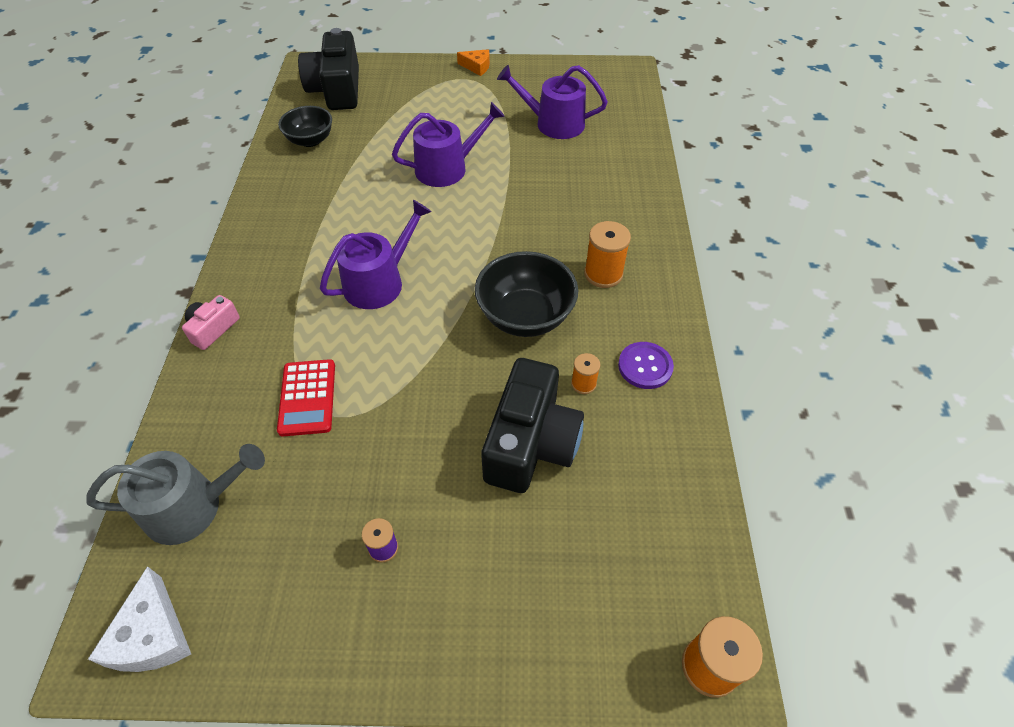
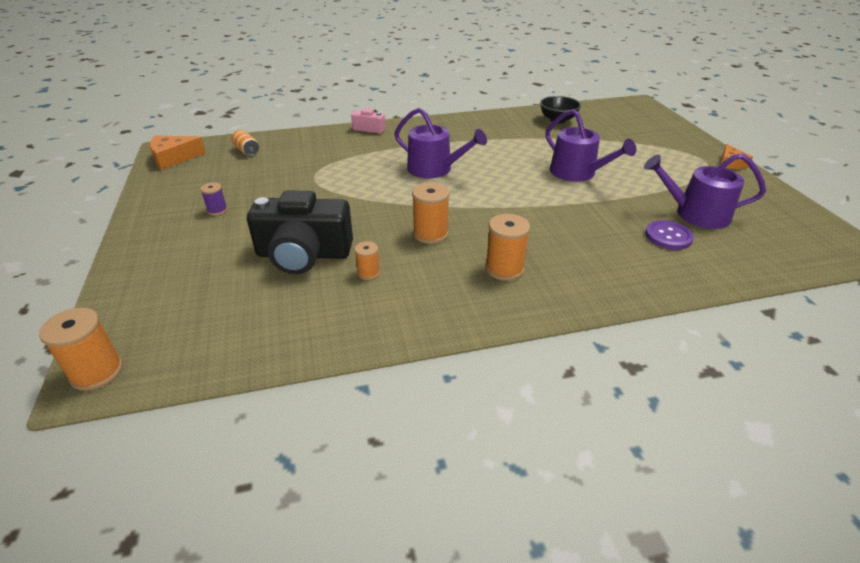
camera: 75 degrees right, 15 degrees down
(152, 635) = (173, 158): white cheese -> orange cheese
(193, 507) = (247, 151): grey watering can -> orange can
(307, 398) = (326, 165): red calculator -> none
(337, 89) = (623, 117): black camera -> none
(525, 316) = (430, 234): black bowl -> orange spool
(553, 123) = (695, 214): purple watering can -> purple watering can turned 75 degrees counterclockwise
(645, 366) = (399, 306): purple button -> purple button (668, 236)

